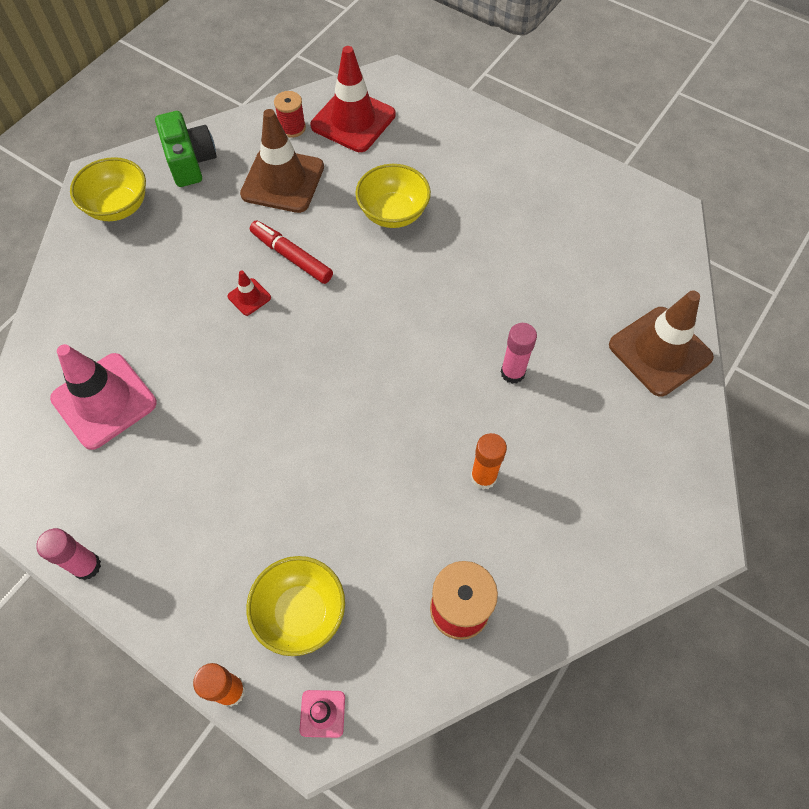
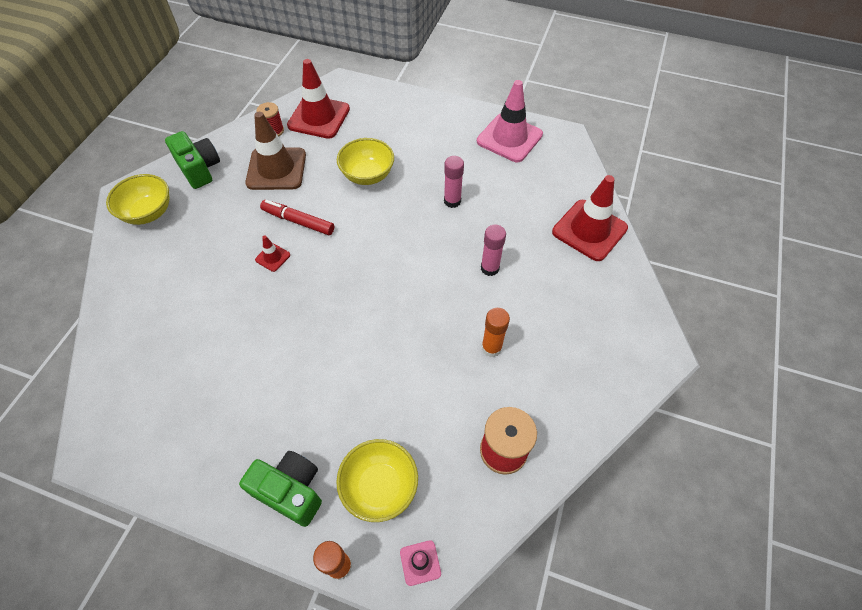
camera: 15 degrees left, 5 degrees down
(87, 566) = (190, 497): pink glue stick -> pink glue stick (452, 201)
(104, 401) = (173, 362): pink traffic cone -> pink traffic cone (509, 138)
(198, 589) = (290, 491): none -> green camera
(660, 351) = (589, 230): brown traffic cone -> red traffic cone

